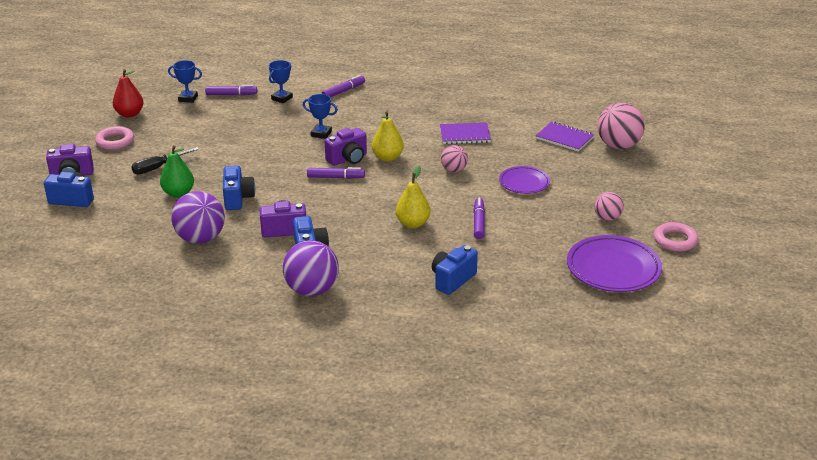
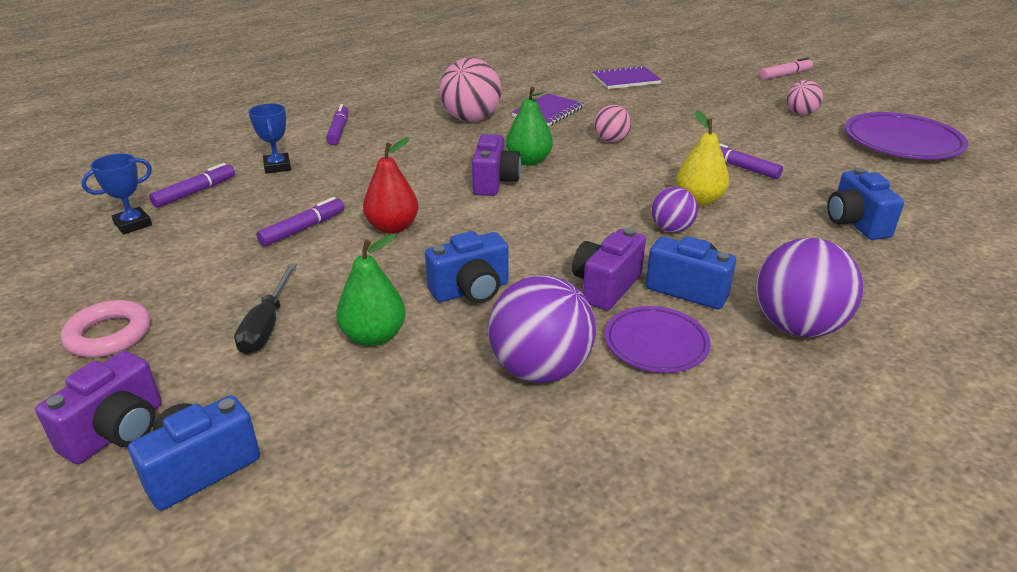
camera: 50 degrees left, 0 degrees up
(129, 114) = (62, 287): red pear -> red pear (392, 227)
(238, 198) = (471, 291): blue camera -> blue camera turned 120 degrees clockwise
(321, 134) = (407, 176): blue trophy -> none
(335, 177) = (525, 204): purple marker -> purple marker (303, 229)
(366, 227) = (671, 229): none -> purple ball
(387, 157) = (529, 161): yellow pear -> green pear
(524, 183) = (686, 121): purple plate -> purple plate (656, 344)
(618, 146) = (673, 68): pink ball -> pink ball (471, 119)
(675, 240) = (872, 104): pink ring -> none
(683, 190) = (785, 75): none -> pink marker

